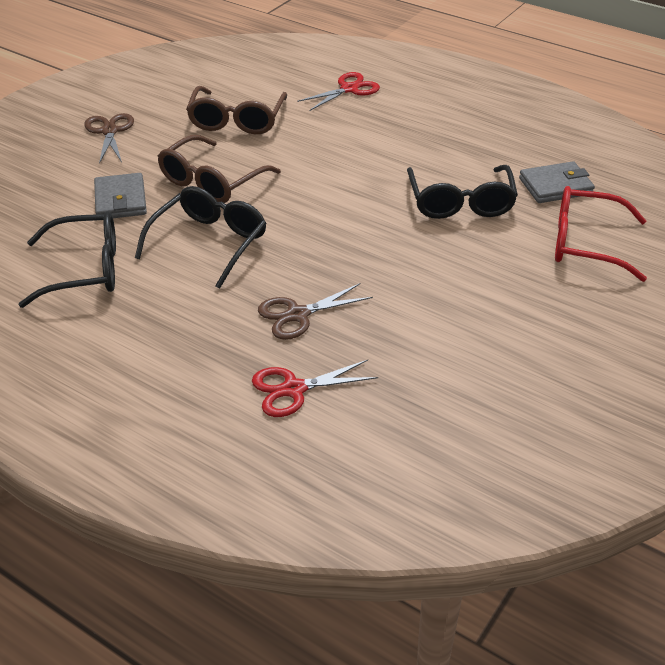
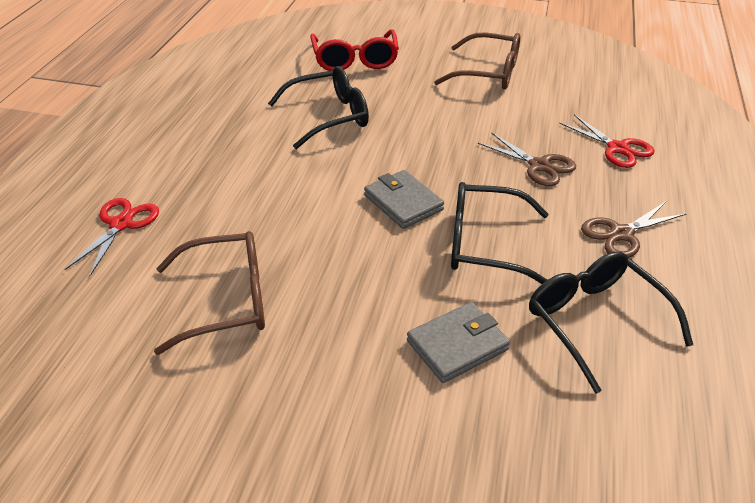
camera: 110 degrees left, 0 degrees up
(109, 131) = (301, 432): brown scissors -> brown scissors (621, 234)
(211, 182) = (376, 278): brown glasses -> brown glasses (488, 73)
(349, 89) = (121, 224): red scissors -> red scissors turned 75 degrees clockwise
(555, 186) = (280, 78): grey wallet -> grey wallet (403, 203)

